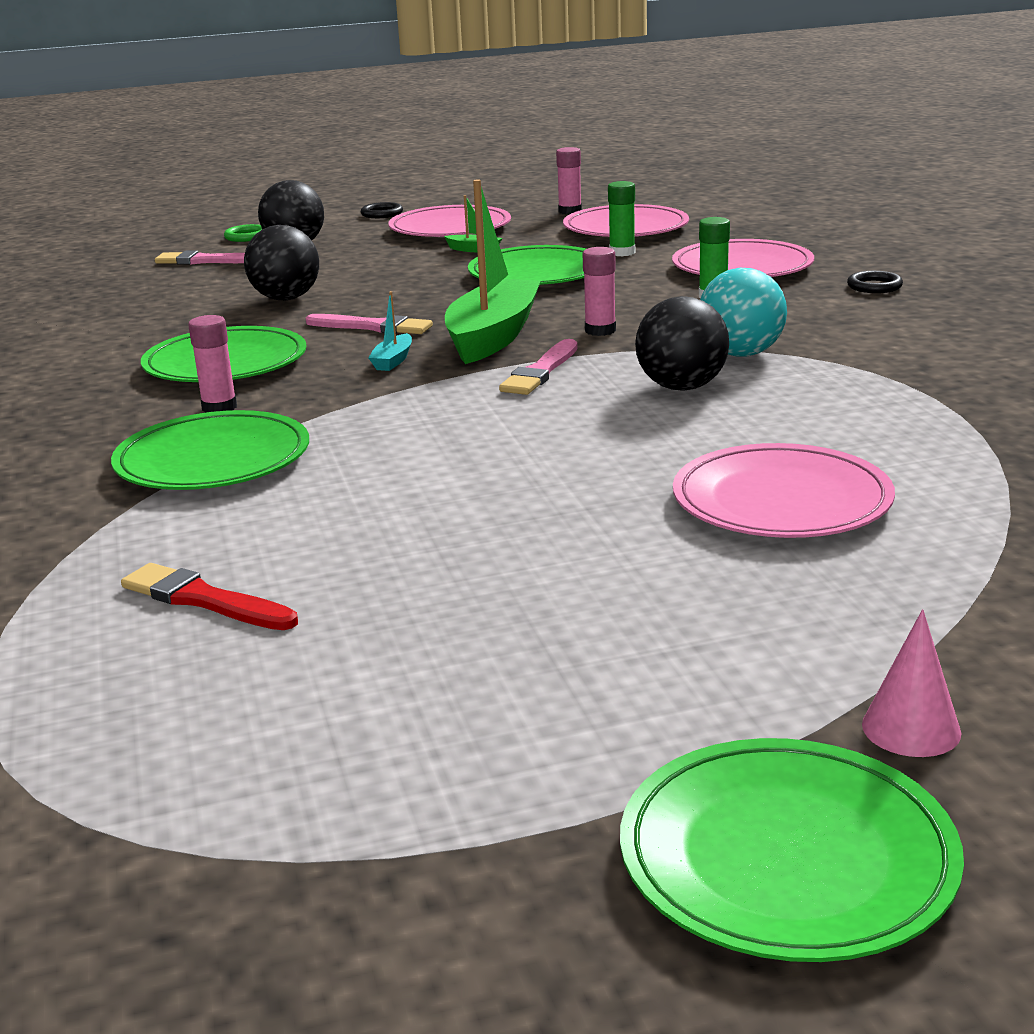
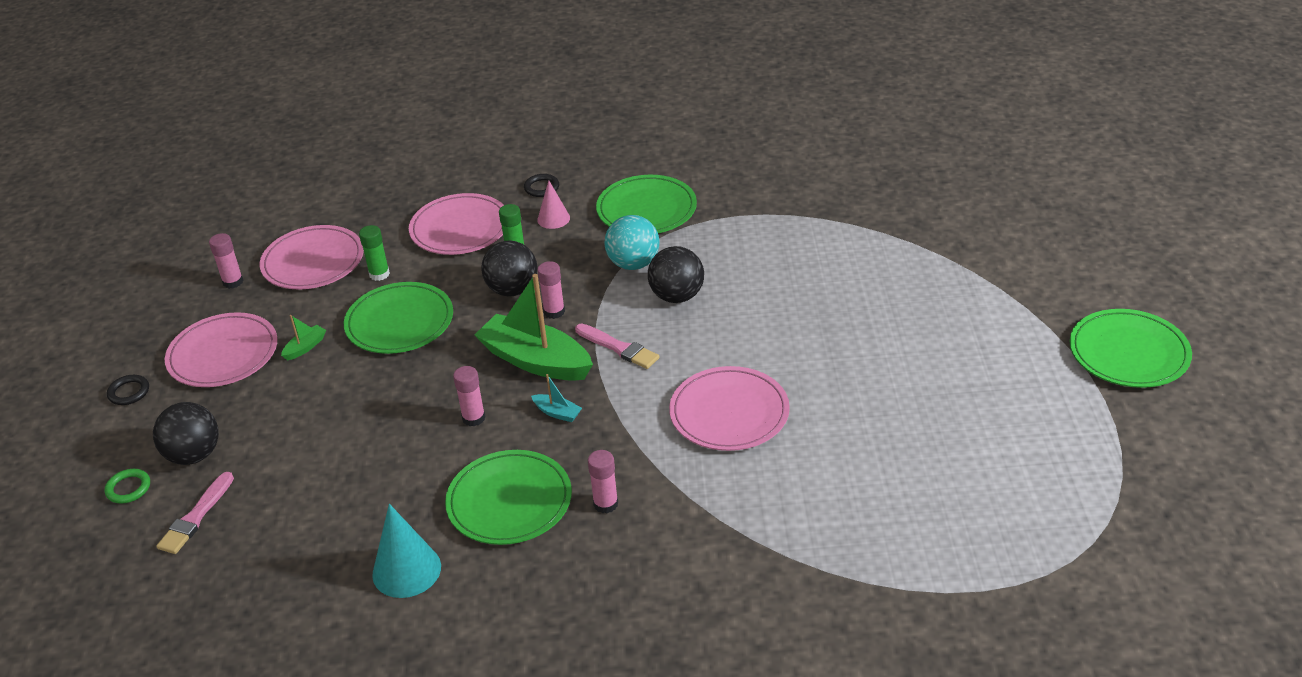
camera: 75 degrees left, 15 degrees up
(117, 340) = (406, 570): none -> turquoise cone
(204, 600) = (897, 507): red brush -> none
(213, 460) = (702, 506): green plate -> green plate (646, 209)
(286, 298) = (363, 464): black ball -> black ball (512, 290)
(373, 327) = (473, 418): pink brush -> pink glue stick
(781, 500) = (846, 293): pink plate -> pink plate (729, 413)
(911, 728) = (1054, 306): pink cone -> pink cone (553, 219)

